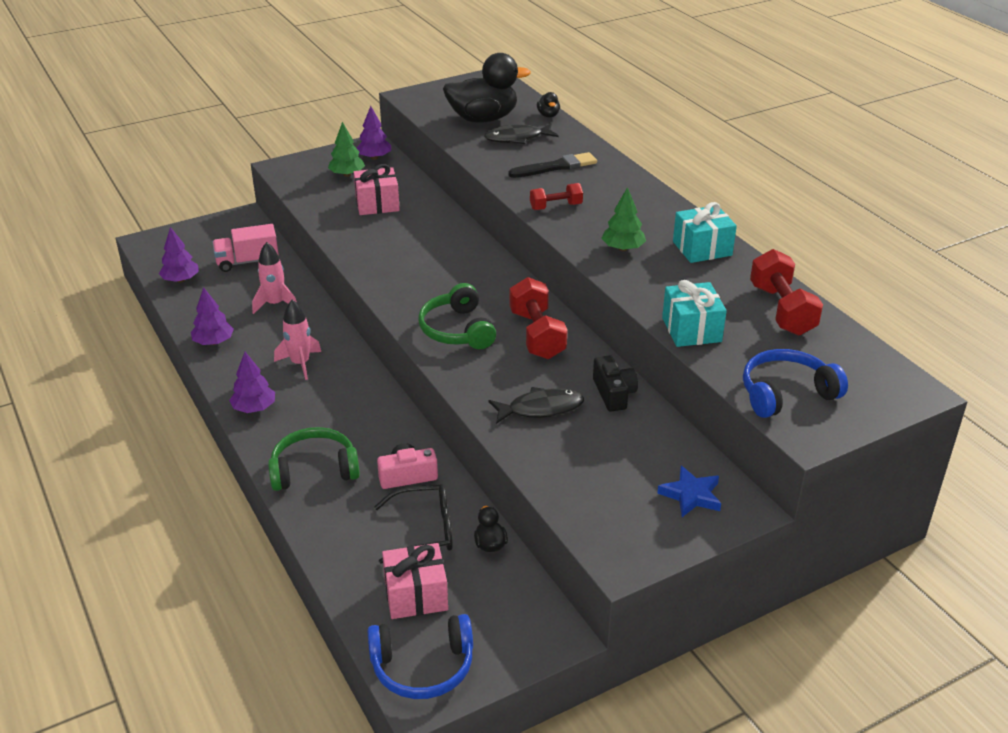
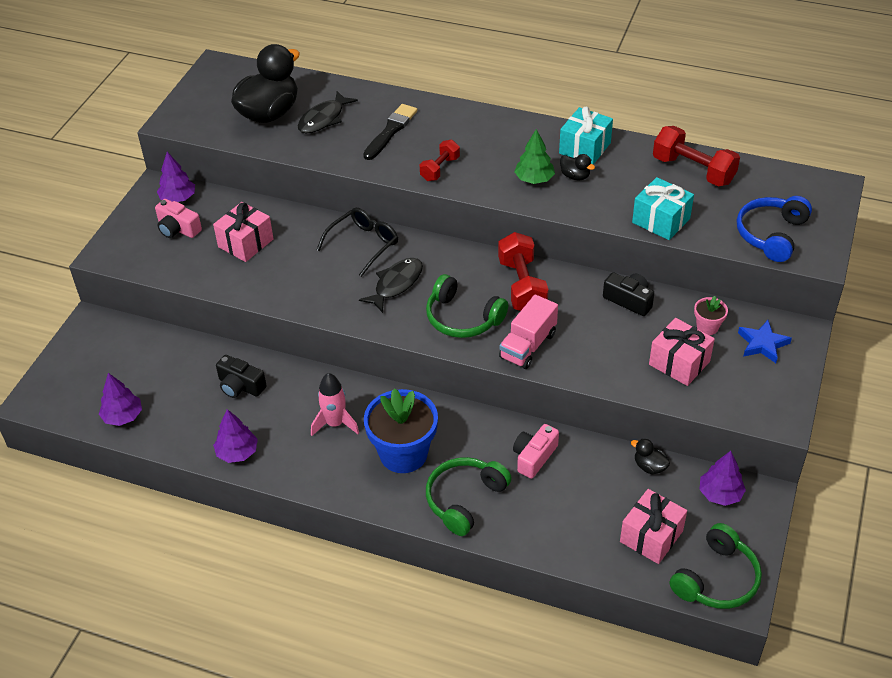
camera: 40 degrees left, 10 degrees up
(247, 262) = (159, 362): pink truck -> pink truck (528, 345)
(254, 408) = (352, 484): purple tree -> purple tree (720, 494)
(275, 304) = (240, 386): pink rocket -> black camera
(317, 412) = (403, 454): none -> blue flower pot
(347, 174) = (178, 229): green tree -> pink camera
(423, 531) = (597, 489): black glasses -> black glasses (363, 245)
(423, 667) = (717, 579): blue headphones -> green headphones
(537, 335) = (522, 286): red dumbbell -> red dumbbell turned 45 degrees clockwise
(541, 409) = (600, 343): black fish -> black fish (396, 284)
(548, 115) = (317, 82): black duck -> black duck (575, 176)
(589, 462) = (679, 363): none -> pink gift
(657, 452) = (707, 327): none -> pink flower pot

